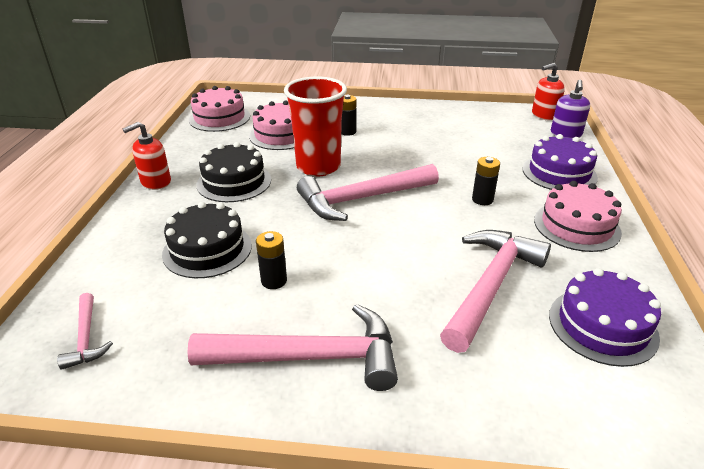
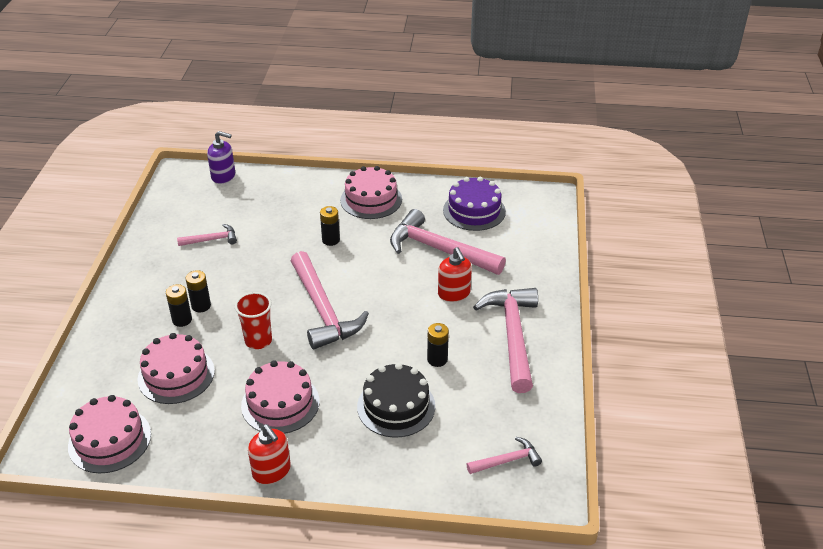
camera: 90 degrees left, 5 degrees up
(234, 182) = (280, 403): black cake -> pink cake
(318, 167) = (258, 340): red cup -> red cup, size x0.59
(366, 138) = (201, 306): none -> black battery
(460, 136) = (211, 240): none -> pink hammer
(544, 115) = (180, 181): red soap dispenser -> red soap dispenser (454, 293)
(559, 173) = (293, 193): purple cake -> none

